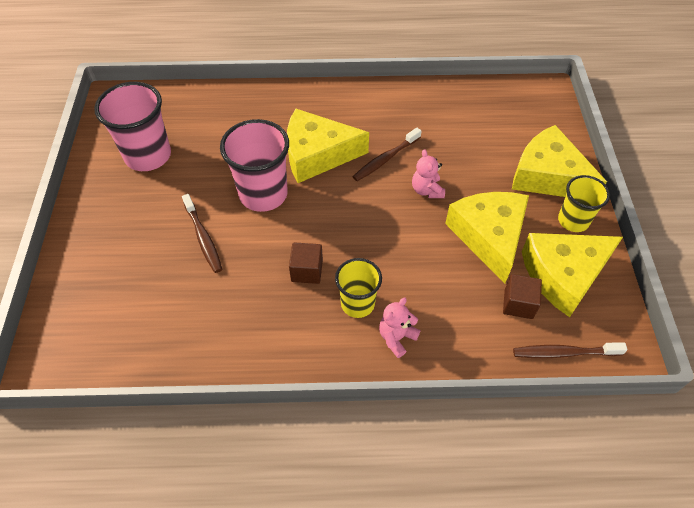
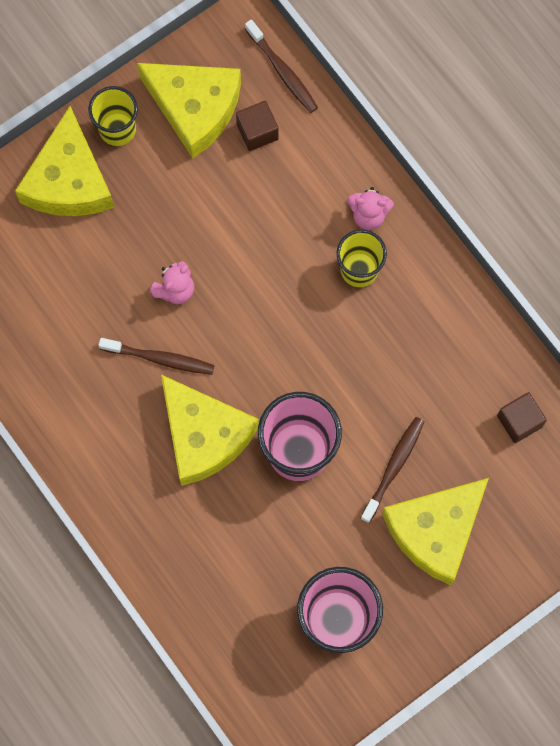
camera: 125 degrees left, 20 degrees up
(307, 271) = (358, 339): brown cube -> brown cube (519, 421)
(489, 236) = (194, 197): yellow cheese -> yellow cheese (435, 531)

